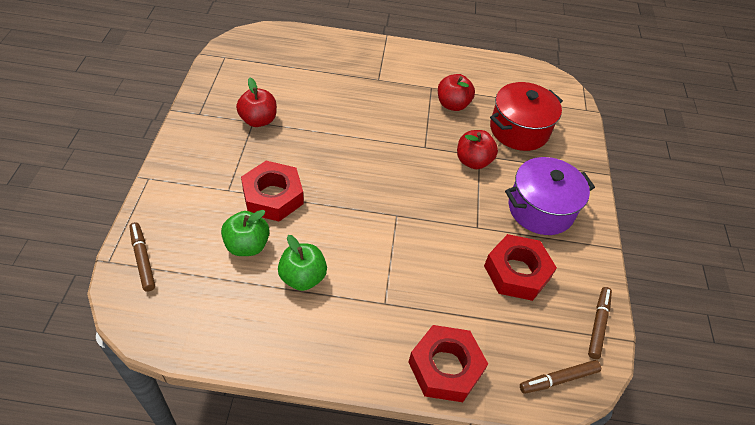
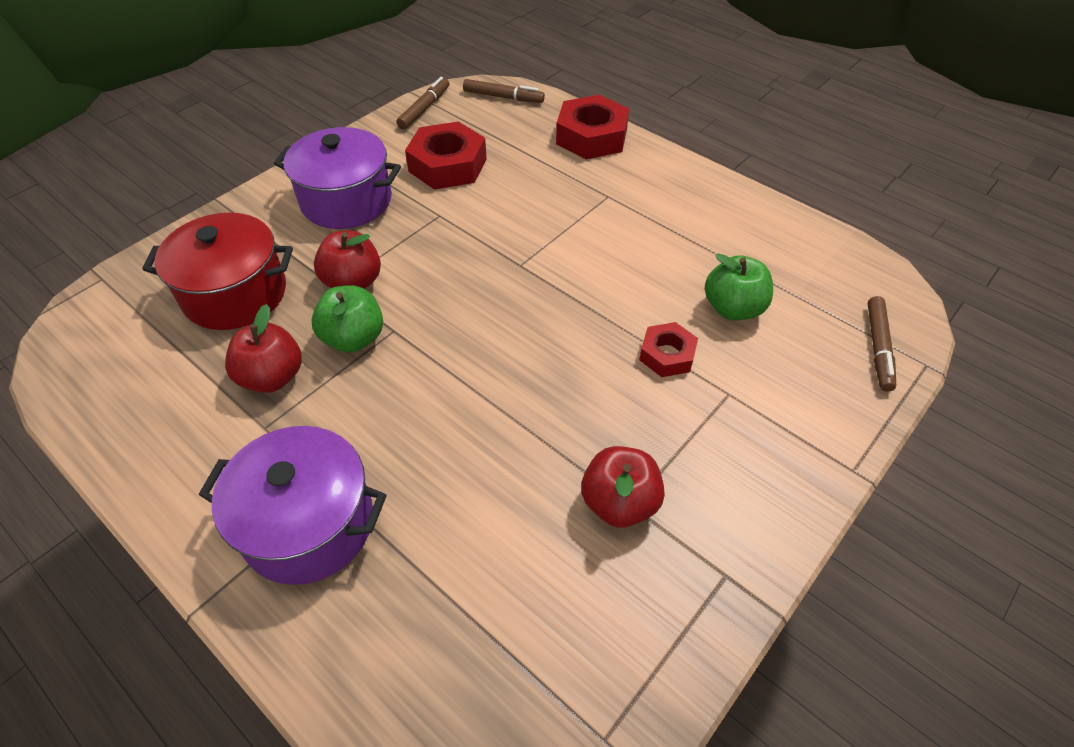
camera: 140 degrees left, 0 degrees up
(273, 196) = (667, 355): red nut -> red nut, size x0.58
(302, 277) = (682, 250): green apple -> green apple (354, 338)
(376, 67) = (309, 524): none -> purple pot
(598, 324) = (424, 108): brown marker -> brown marker turned 150 degrees clockwise

